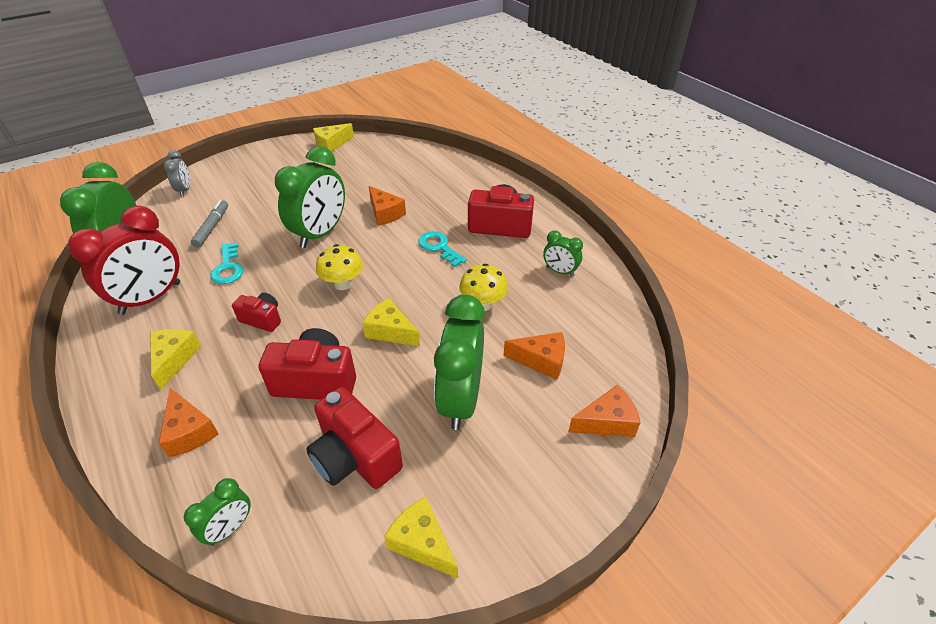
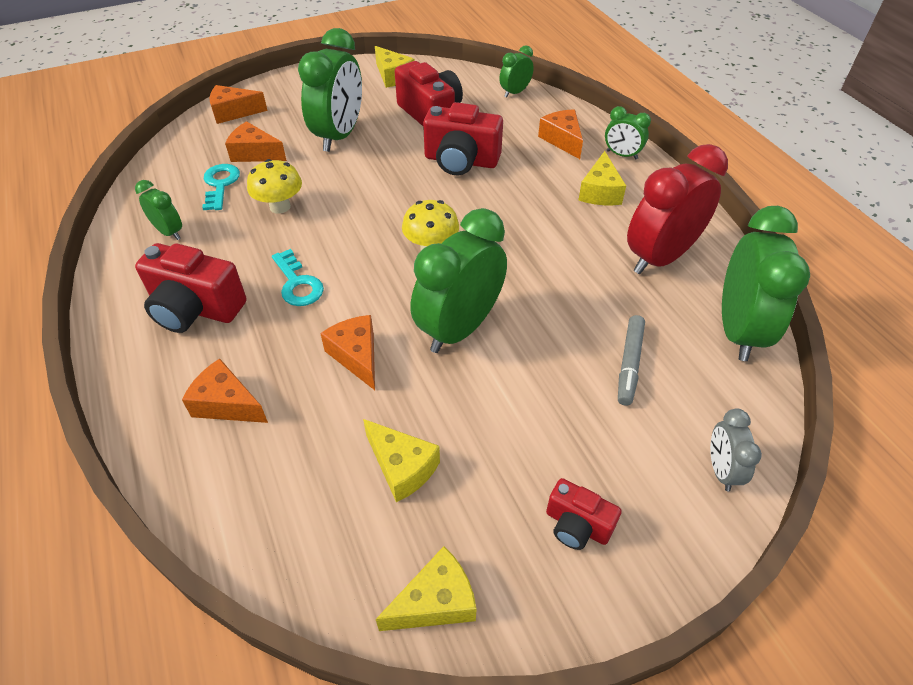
camera: 170 degrees left, 5 degrees up
(125, 416) = (622, 155): none -> green clock
(228, 268) = (580, 288): turquoise key -> turquoise key (220, 184)
(262, 319) = (521, 219): red camera -> red camera (577, 525)
(390, 331) = (386, 192): yellow cheese -> yellow cheese (402, 467)
(451, 187) = (227, 404): none -> orange cheese

